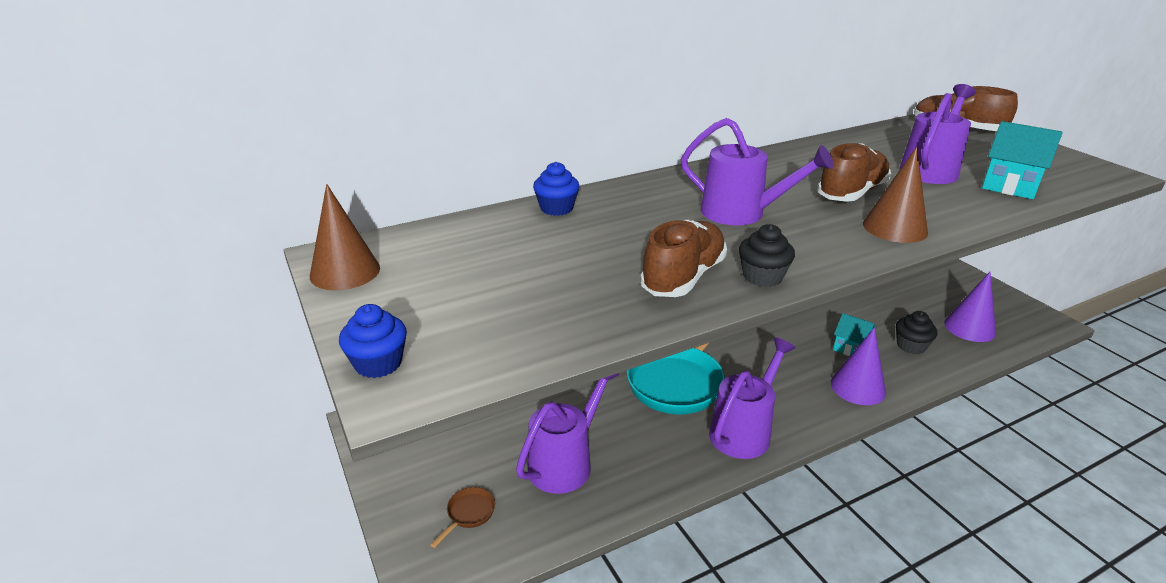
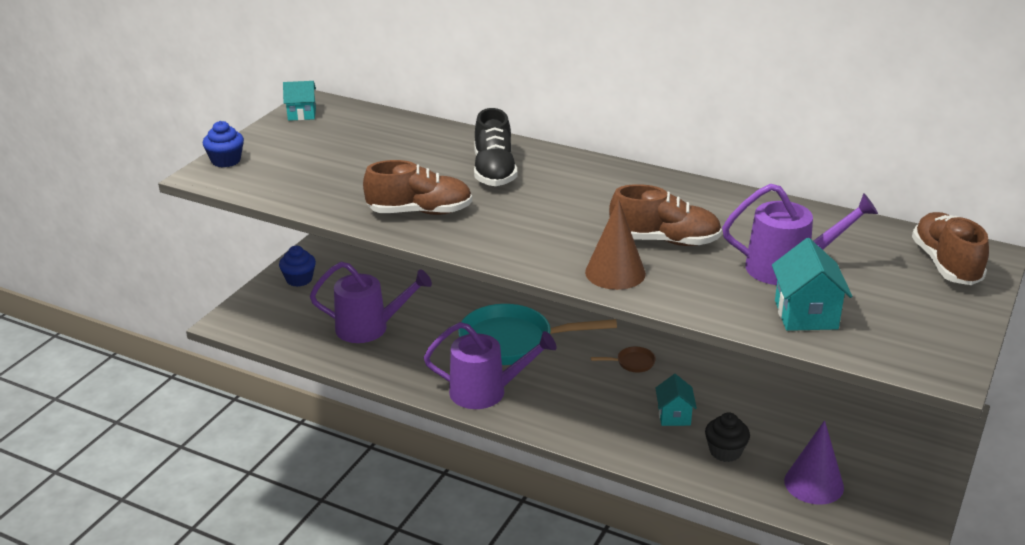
camera: 55 degrees right, 0 degrees up
(345, 272) = (302, 114): brown cone -> turquoise house
(468, 514) = (289, 312): brown pan -> brown pan (632, 363)
(556, 208) = (466, 140): blue cupcake -> blue cupcake (299, 279)
(641, 216) = (494, 172): none -> black shoe
(742, 213) = (554, 206): purple watering can -> none
(762, 277) = (456, 238): black cupcake -> none
(858, 387) = (614, 434): purple cone -> none

